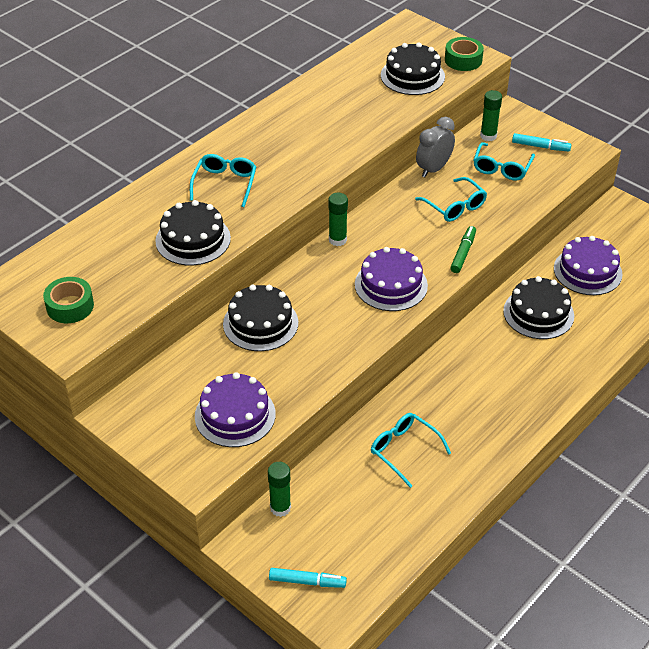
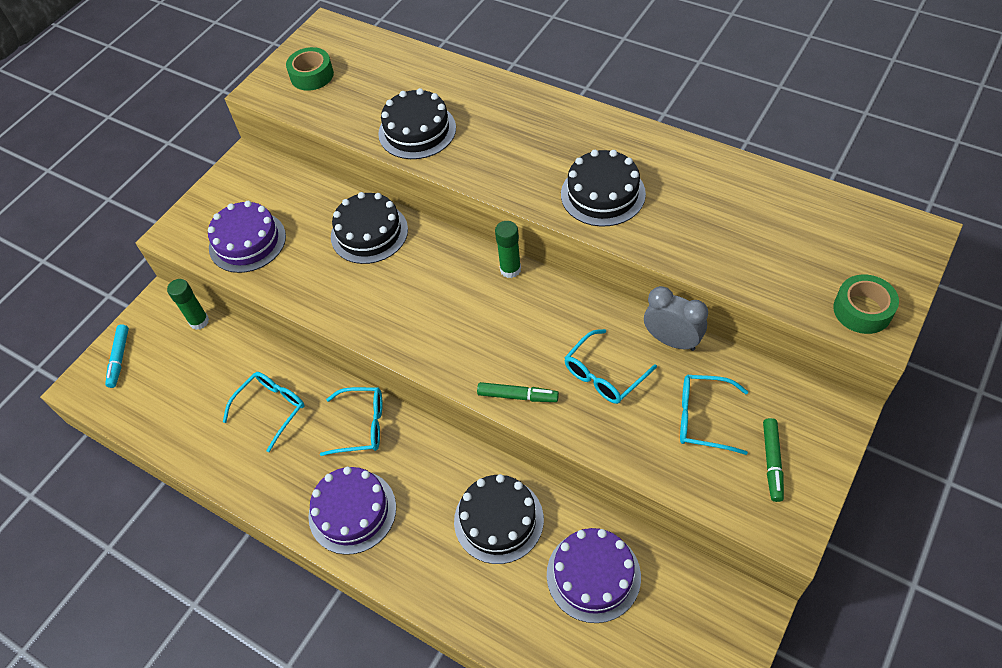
camera: 85 degrees right, 10 degrees up
(225, 184) = (511, 133): turquoise glasses -> turquoise glasses (362, 426)
(391, 285) = (446, 332): purple cake -> purple cake (352, 511)
(412, 76) = (793, 259): black cake -> black cake (603, 194)
(488, 136) = (769, 393): green glue stick -> none
(540, 146) = (772, 462): turquoise marker -> green marker

